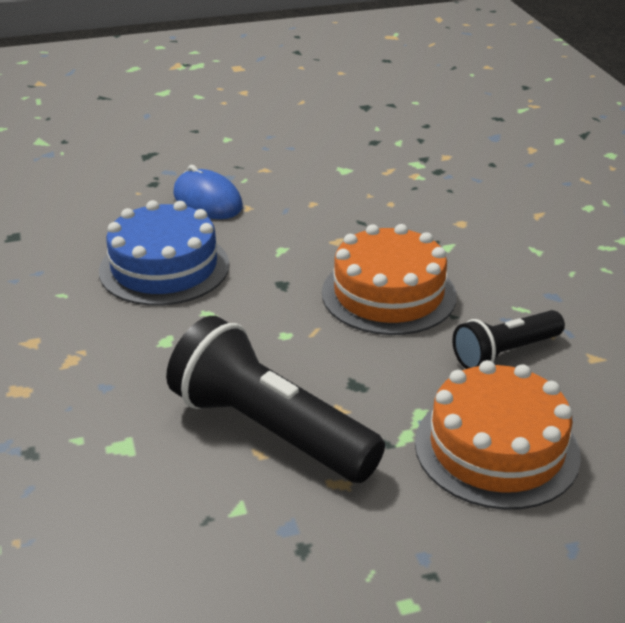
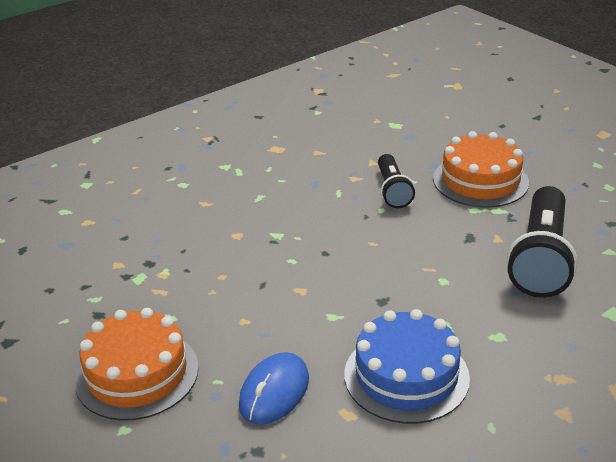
camera: 110 degrees left, 0 degrees up
(388, 294) = (360, 247): orange cake -> orange cake (137, 373)
(504, 353) = (392, 191): black flashlight -> black flashlight turned 45 degrees clockwise

